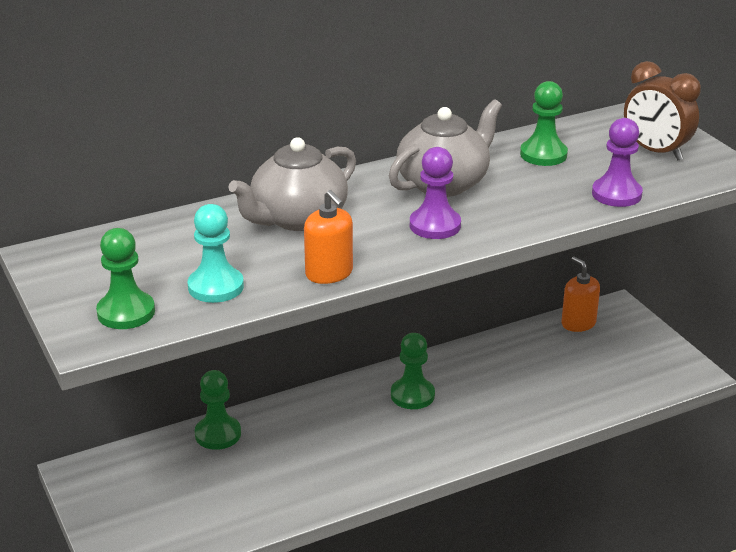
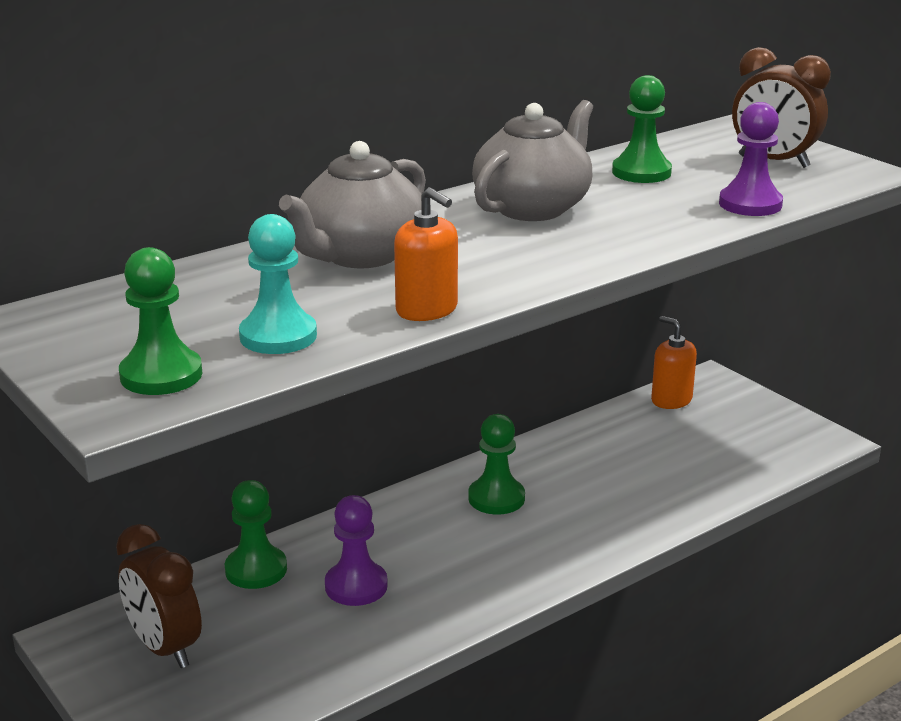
camera: 10 degrees left, 5 degrees down
(140, 488) = (165, 648): none -> brown clock
(435, 225) = (542, 250): purple pawn -> purple pawn (356, 586)

